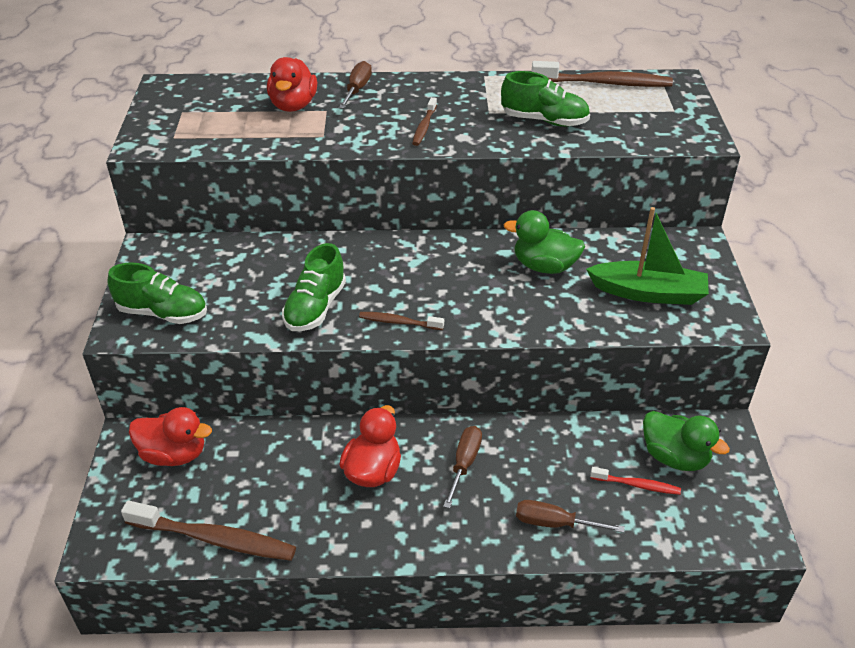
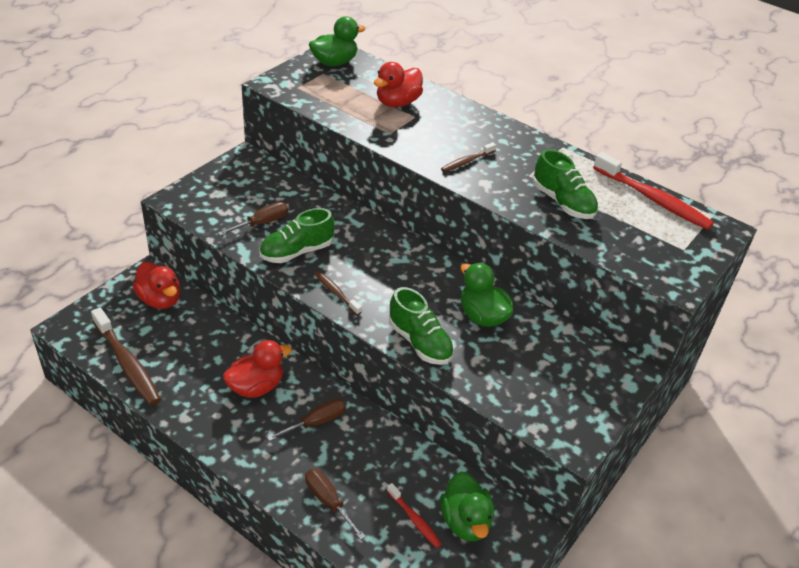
camera: 35 degrees right, 0 degrees up
(163, 313) = (207, 202): green shoe -> green shoe (420, 342)
(180, 97) = (334, 62): none -> green duck
(357, 89) = (455, 112): brown screwdriver -> brown screwdriver (261, 223)
(604, 83) = (653, 199): brown toothbrush -> red toothbrush
(648, 293) = (537, 382): green boat -> none

